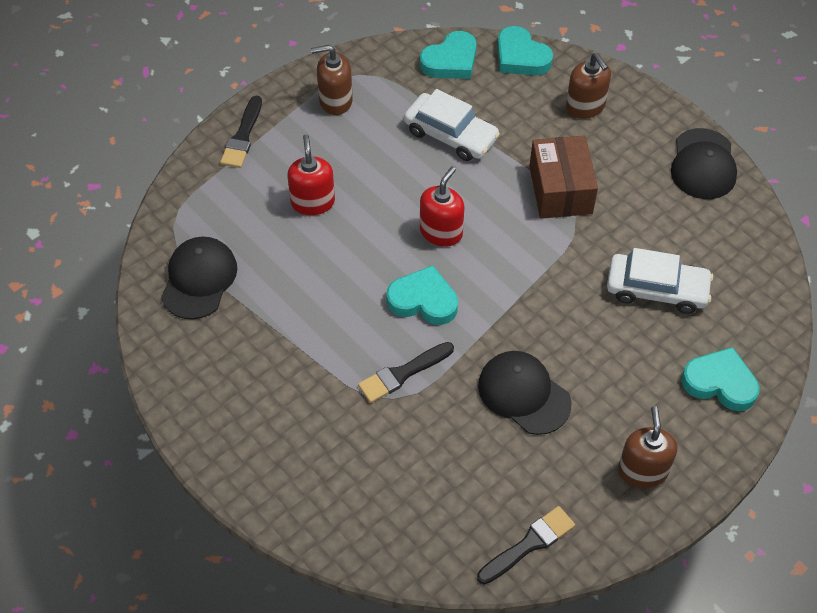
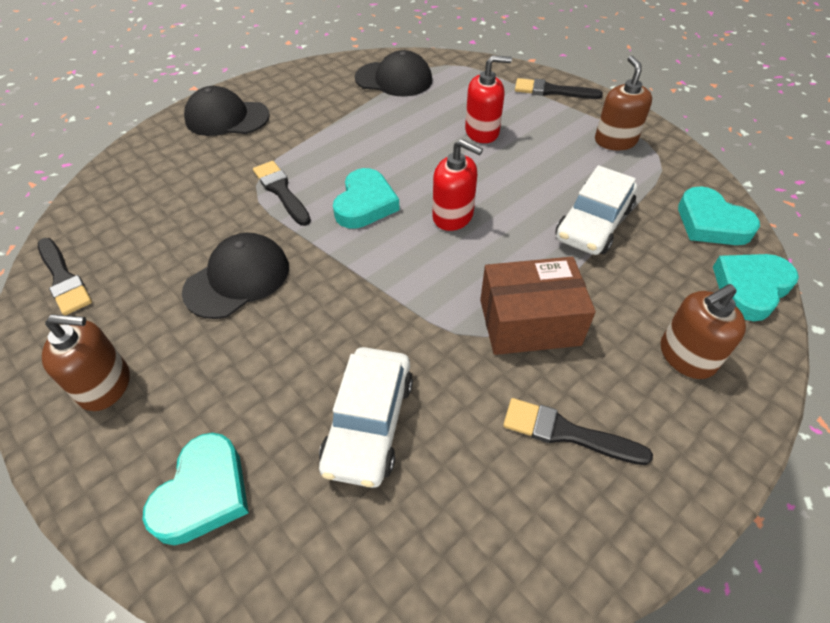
camera: 90 degrees right, 5 degrees down
(651, 180) = (566, 433): none -> black brush
(703, 164) = (615, 515): black cap -> black cap (227, 118)

